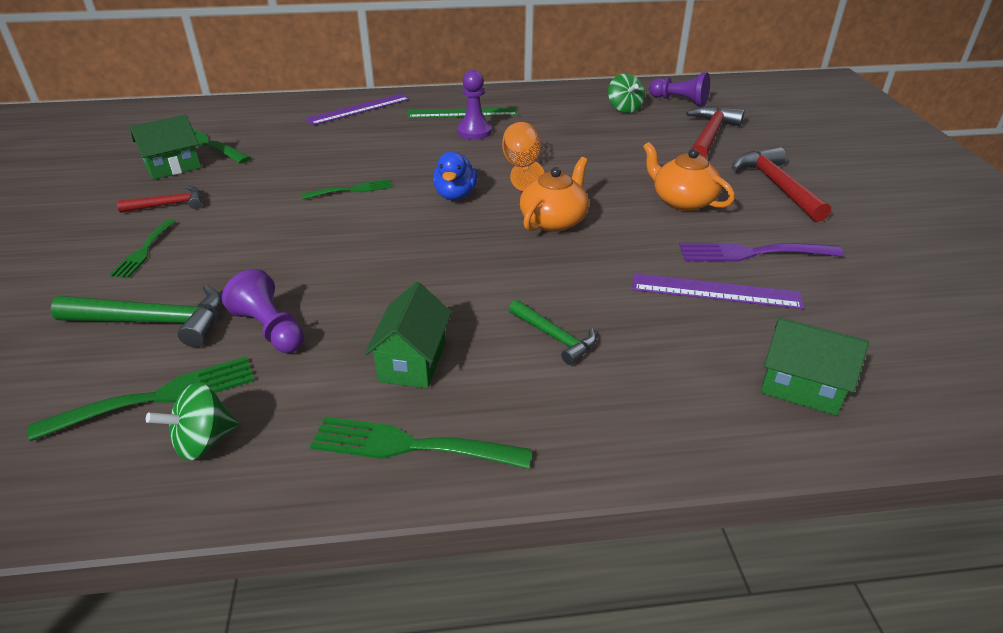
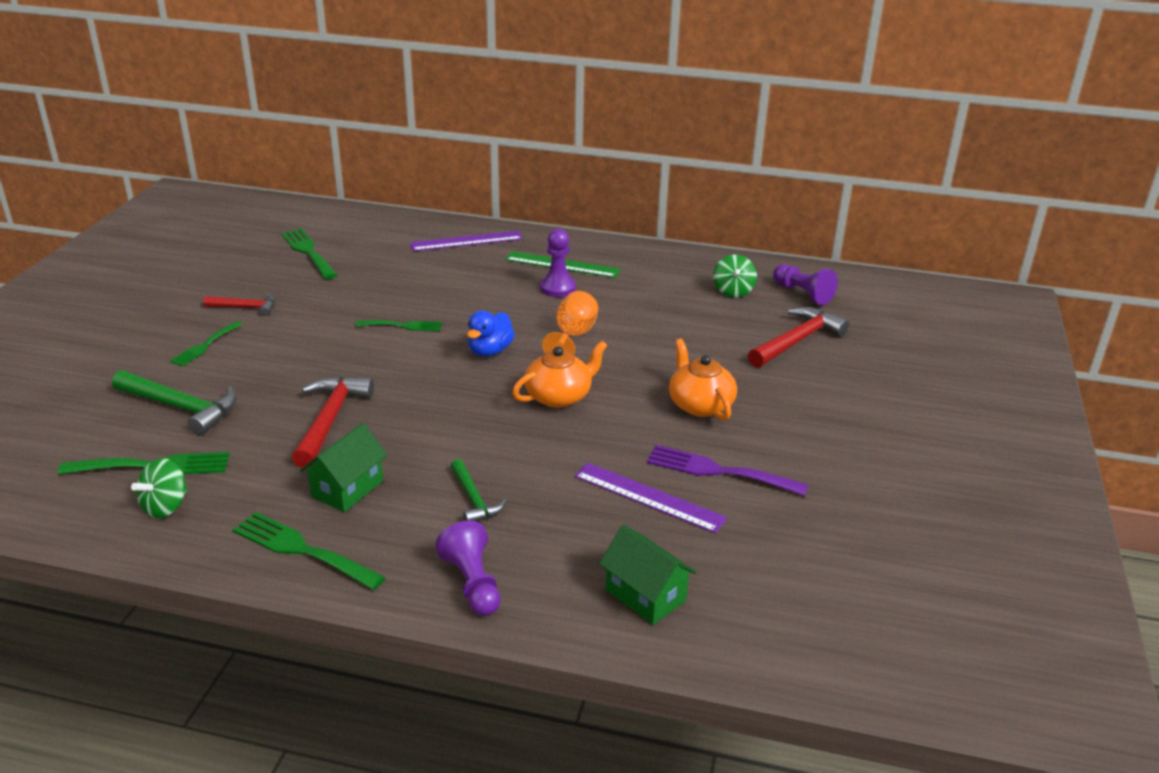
camera: 20 degrees right, 5 degrees down
(173, 167) = (269, 271): green house -> none
(204, 442) = (166, 506): green spinning top -> green spinning top turned 45 degrees counterclockwise
(270, 329) = (260, 435): purple pawn -> purple pawn (472, 583)
(777, 186) = (813, 411): red hammer -> red hammer (330, 420)

